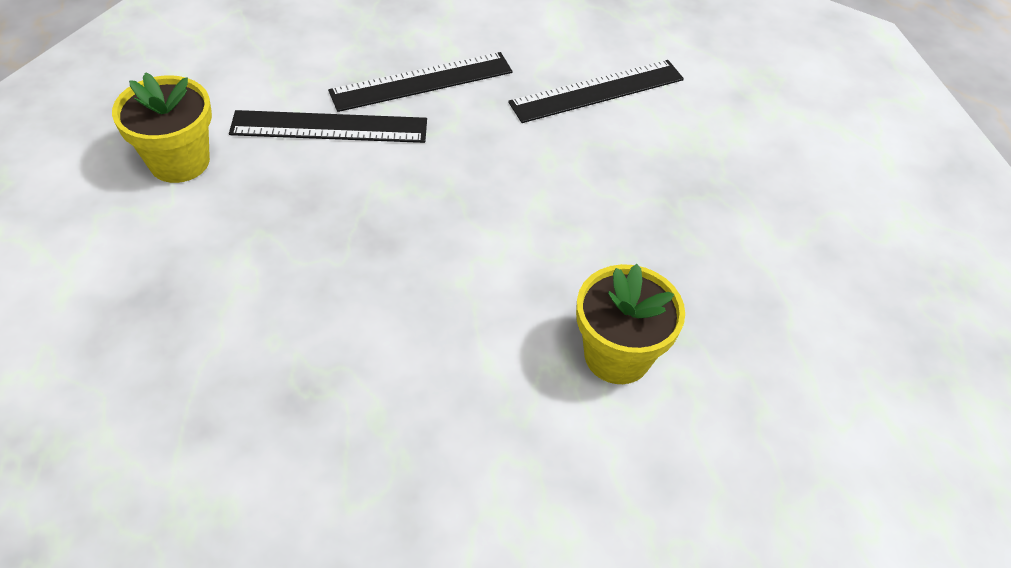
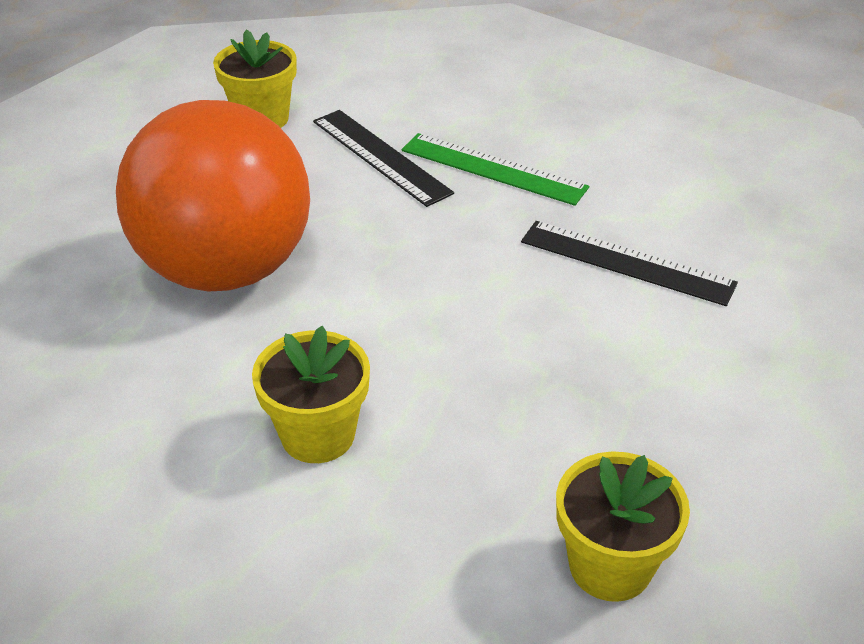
camera: 55 degrees right, 10 degrees down
(365, 301) = (226, 269): none -> orange ball
(422, 81) = (493, 169): black ruler -> green ruler
(853, 280) = (610, 566): none -> yellow flower pot

